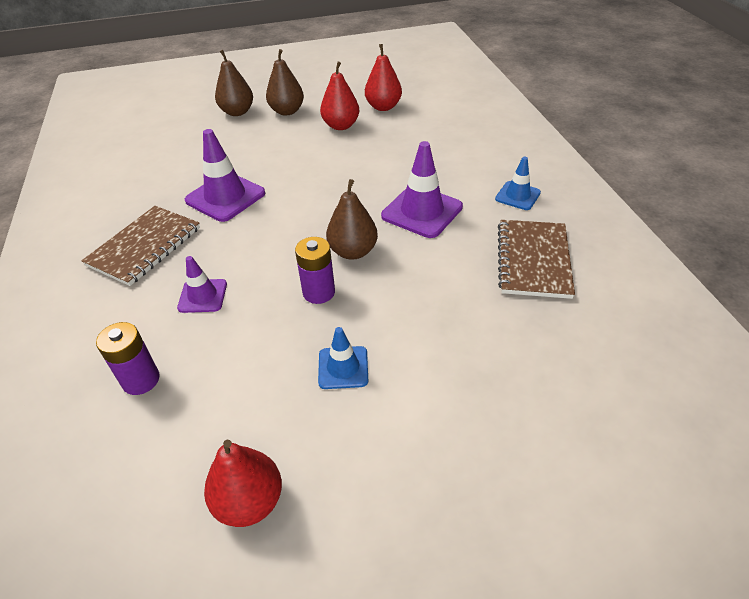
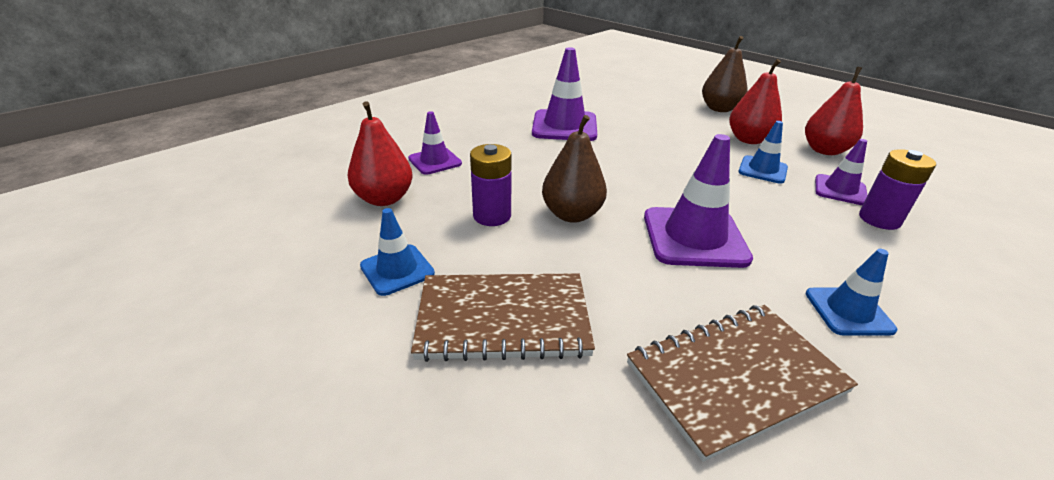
camera: 55 degrees right, 10 degrees down
(141, 380) = (323, 171): purple battery -> purple battery (879, 219)
(145, 247) = (468, 119): brown notebook -> brown notebook (503, 319)
(237, 112) = (678, 91): brown pear -> none
(249, 501) = (201, 275): red pear -> red pear (384, 199)
(380, 143) = (762, 170): none -> blue traffic cone
(426, 130) = (840, 190): none -> purple traffic cone

